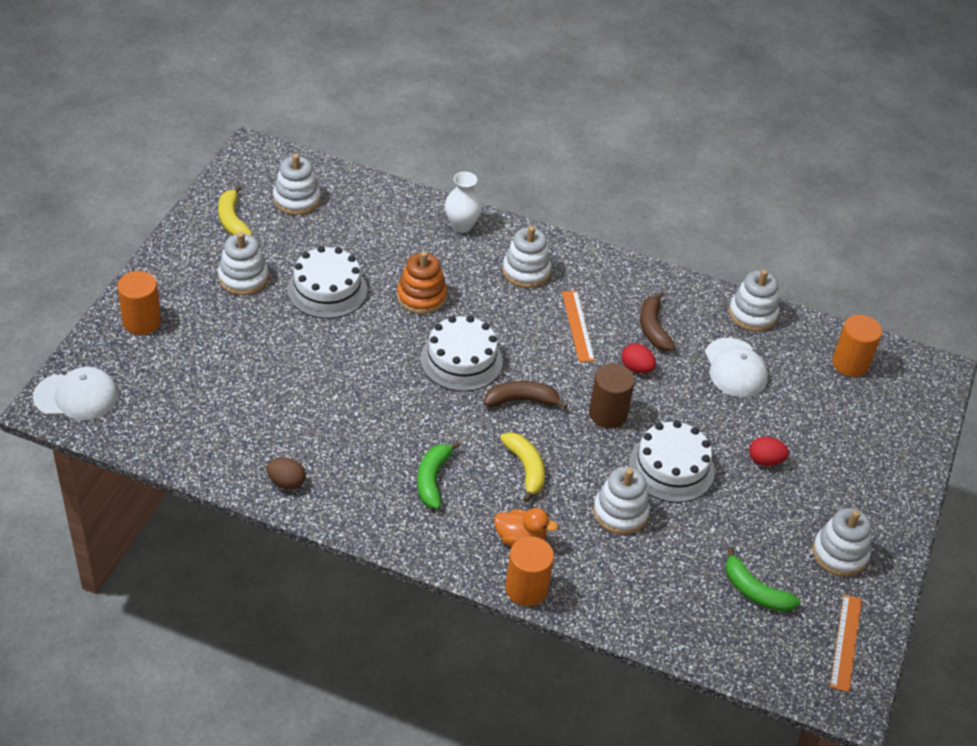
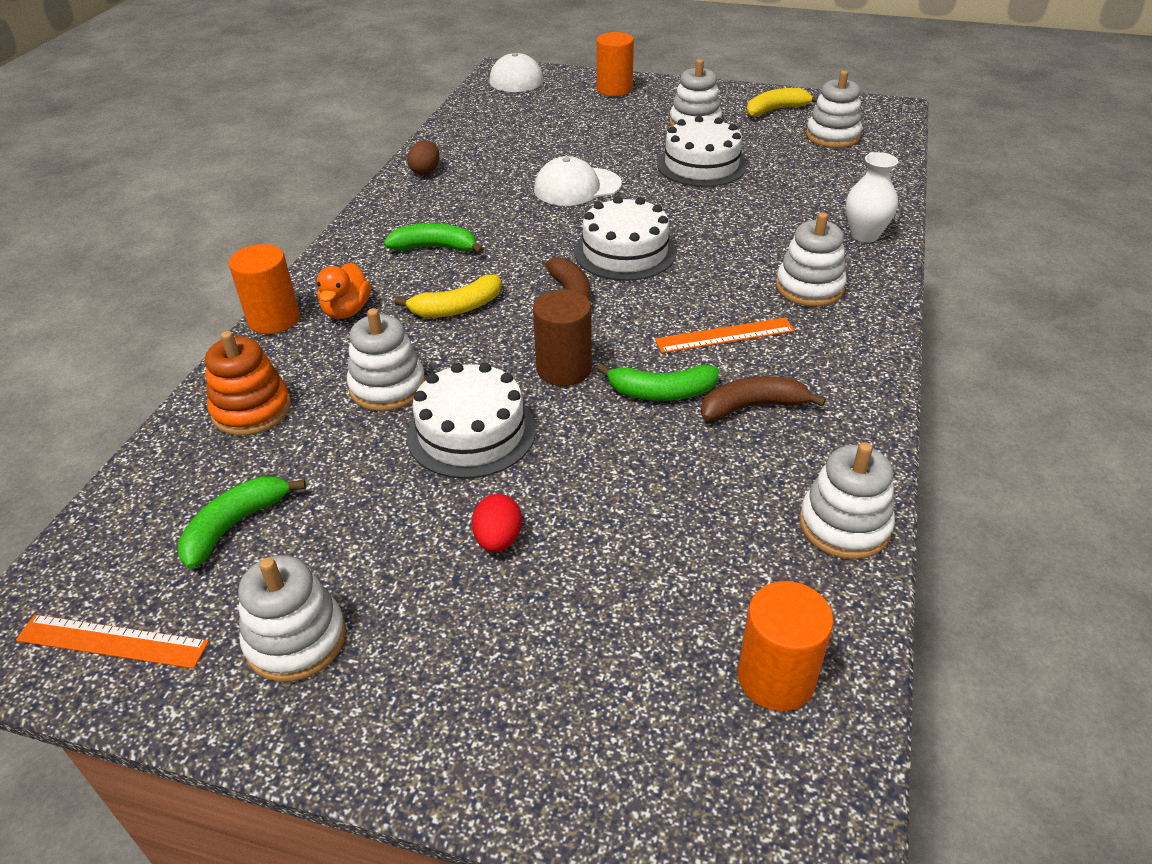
camera: 90 degrees right, 5 degrees down
(421, 297) = (720, 219): orange stacking toy -> orange stacking toy (252, 410)
(636, 368) = (661, 392): red egg -> green banana
(735, 368) = (700, 502): white cap -> white cap (577, 187)

